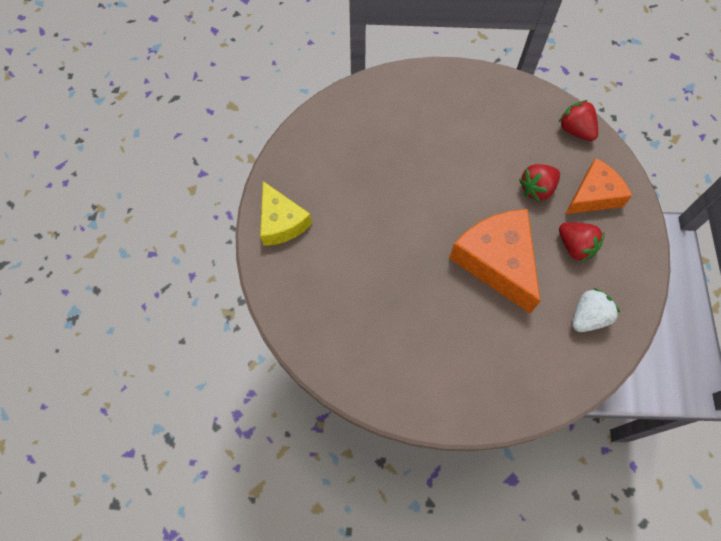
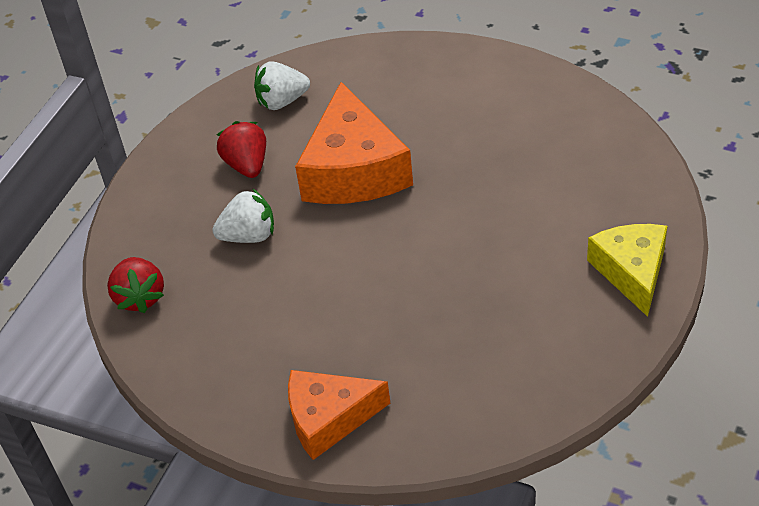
camera: 155 degrees left, 20 degrees down
(537, 189) = (249, 236): red strawberry -> white strawberry
(593, 195) = (180, 213): orange cheese -> orange cheese (329, 418)

